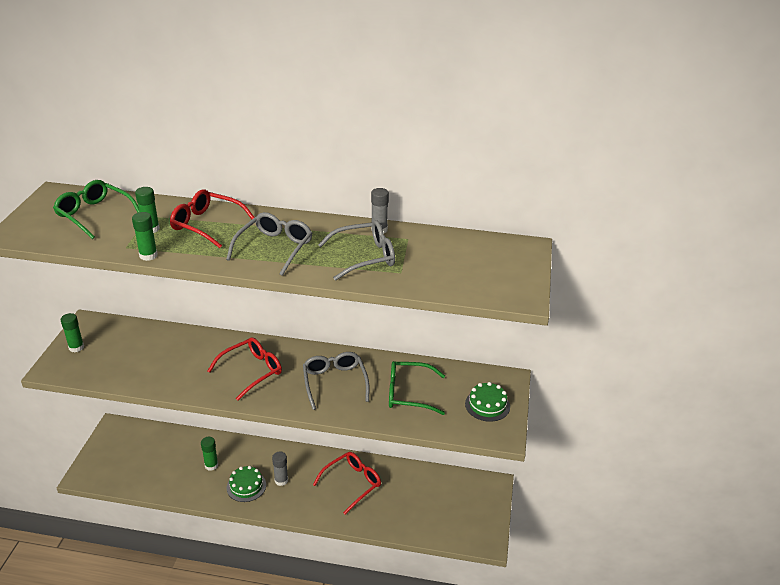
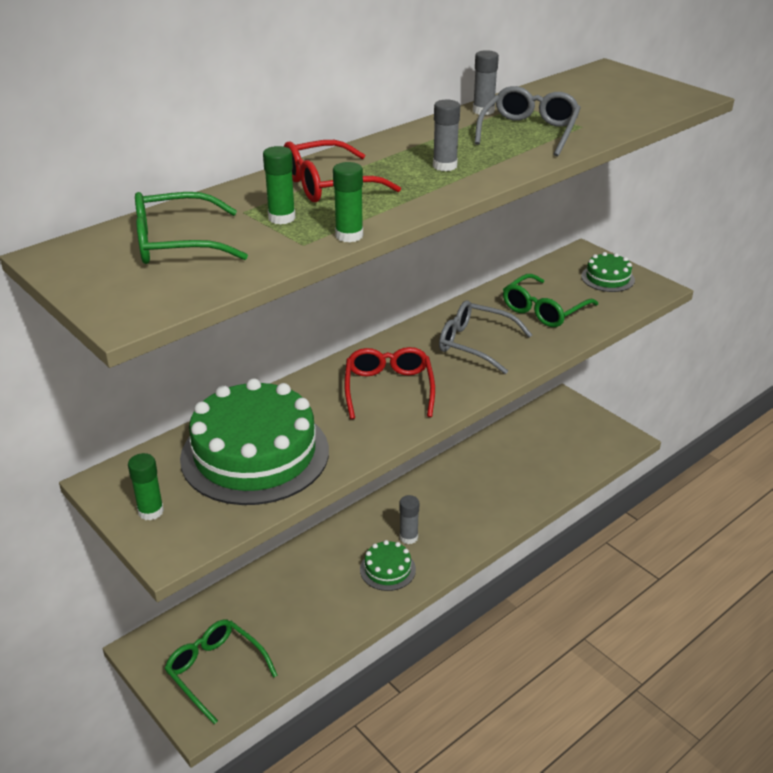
camera: 50 degrees left, 0 degrees up
(118, 462) = (216, 671): none -> green glasses
(148, 355) = (255, 454): none -> green cake
(211, 465) = (321, 584): green glue stick -> none
(274, 248) = (445, 166): grey glasses -> grey glue stick
(352, 484) = (469, 488): red glasses -> none

